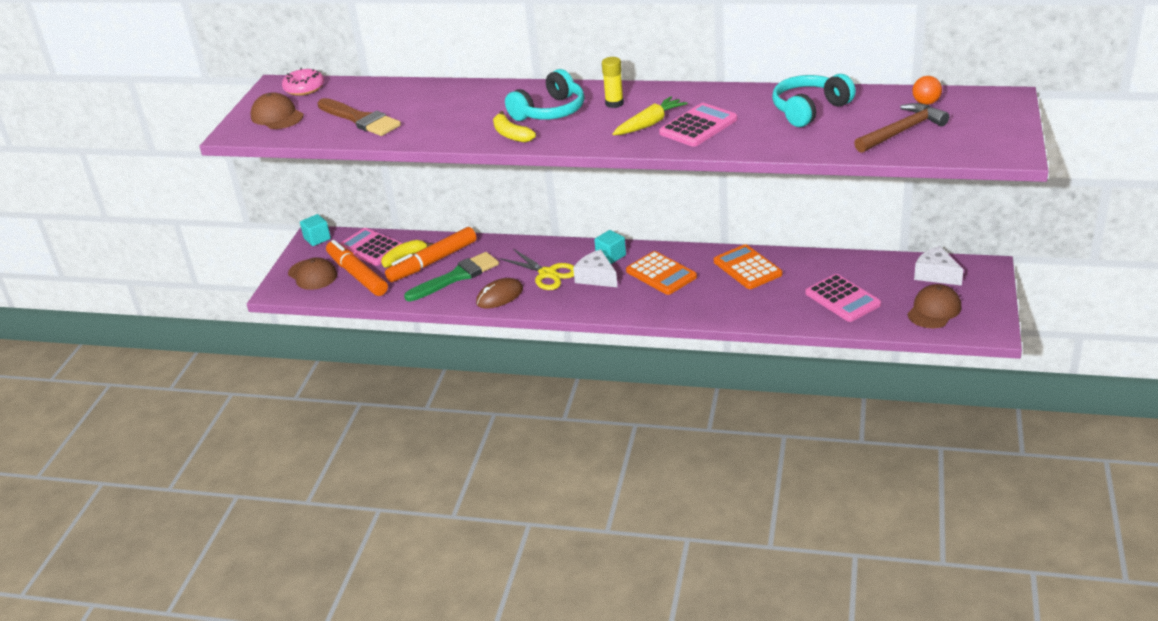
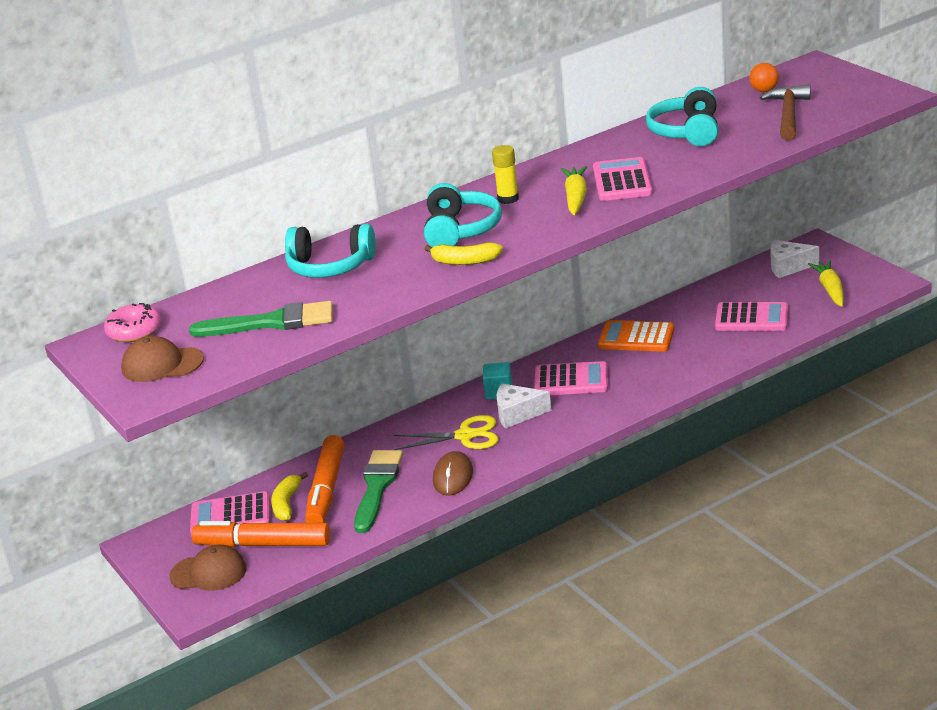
camera: 45 degrees left, 5 degrees down
(317, 239) = (147, 543): turquoise cube -> none
(360, 119) = (272, 322): brown brush -> green brush
(448, 99) = (330, 266): none -> turquoise headphones
(661, 274) = (571, 380): orange calculator -> pink calculator
(934, 310) = (830, 290): brown cap -> yellow carrot

